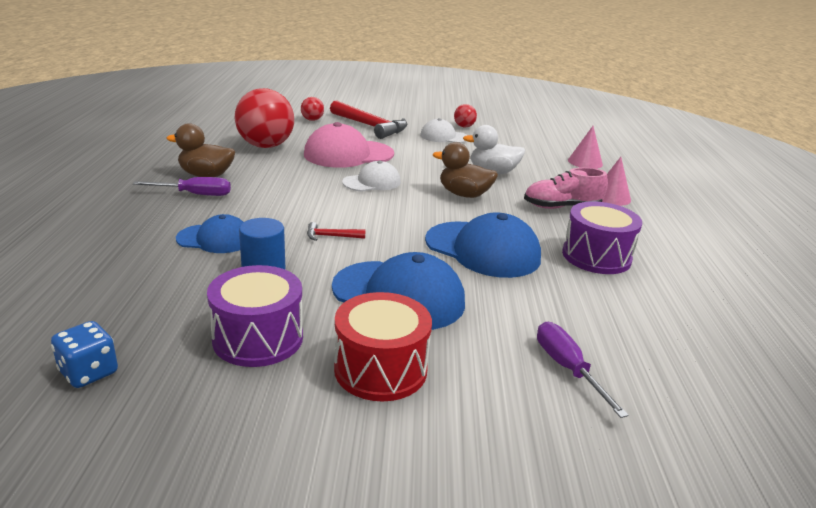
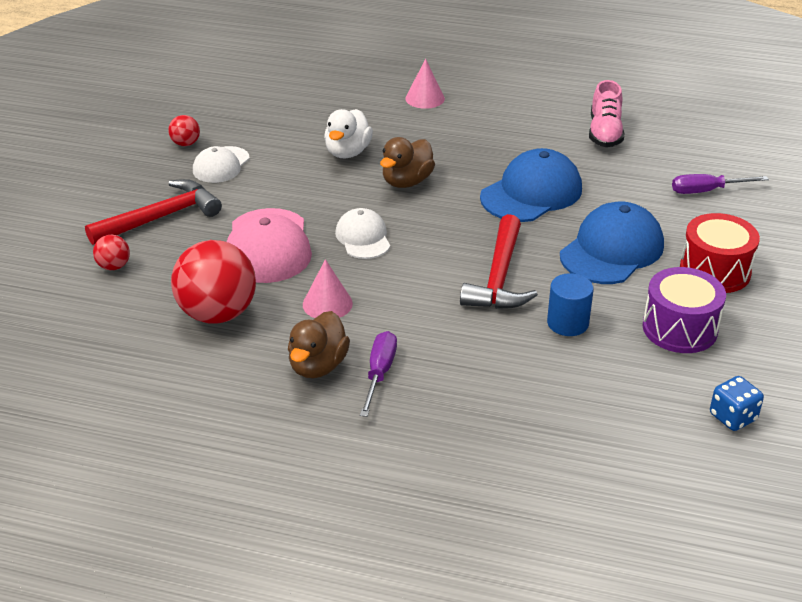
camera: 75 degrees left, 10 degrees up
(215, 239) = (500, 355): blue cap -> none
(331, 236) = (499, 277): red hammer -> red hammer, size x2.30
(562, 207) = (445, 131): pink shoe -> pink shoe (604, 133)
(585, 162) = (330, 89): pink cone -> pink cone (327, 304)
(596, 256) = (546, 138): purple drum -> none

